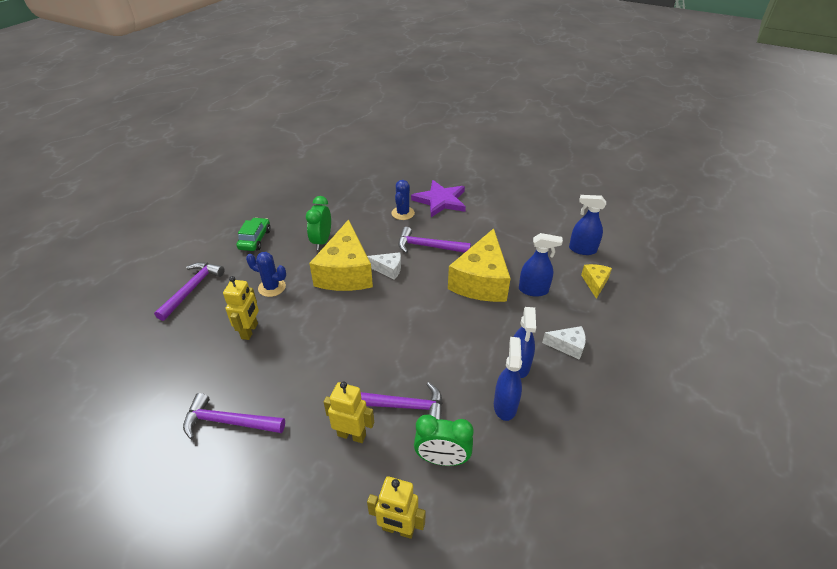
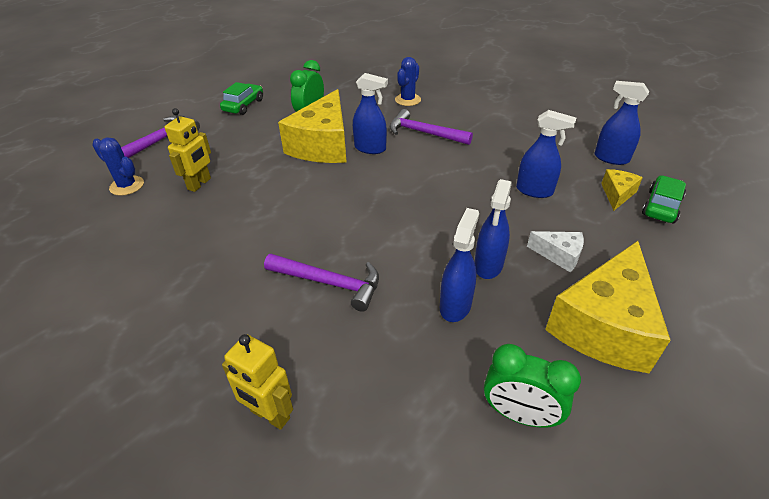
camera: 15 degrees right, 0 degrees up
(228, 421) = (137, 264): purple hammer -> none
(272, 287) = (240, 148): blue cactus -> blue cactus (127, 186)
(352, 435) = (260, 302): yellow robot -> none
(388, 269) = (370, 148): white cheese -> blue spray bottle
(440, 201) = (454, 93): purple star -> none
(442, 459) = (354, 349): green clock -> green clock (519, 415)
(481, 281) = (473, 173): yellow cheese -> yellow cheese (604, 325)
(629, 289) = (661, 206): none -> green car

